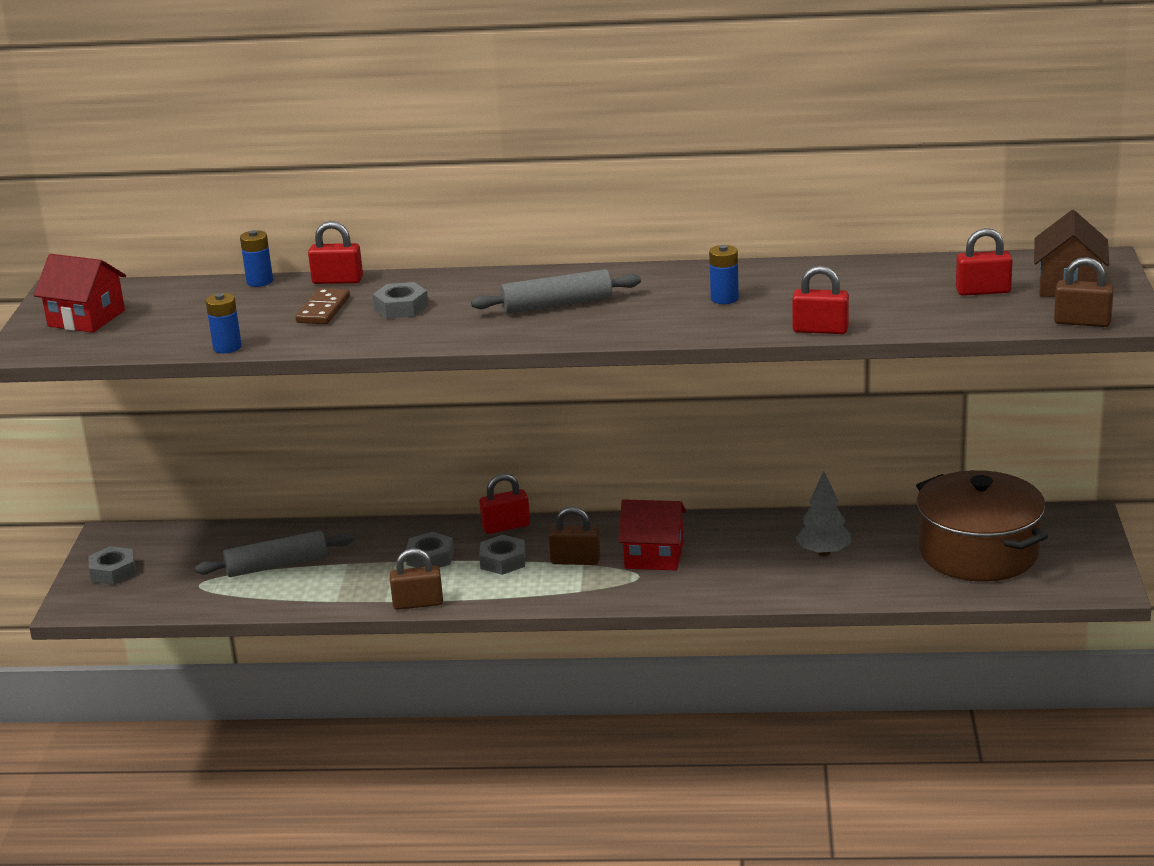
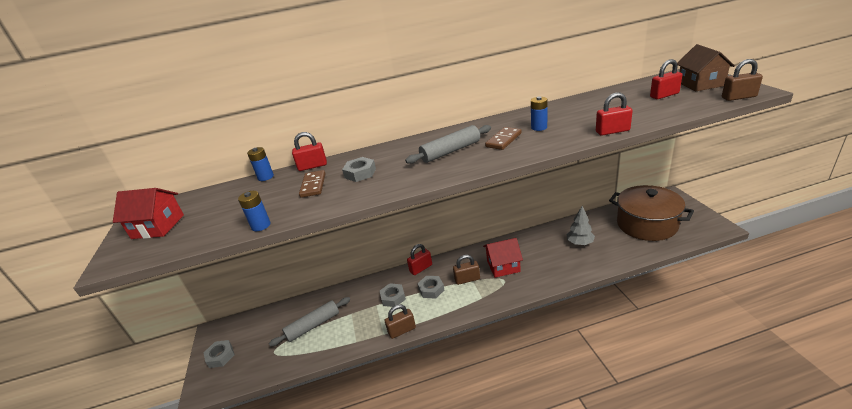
camera: 15 degrees left, 5 degrees up
(650, 306) = (503, 140): none -> brown domino

